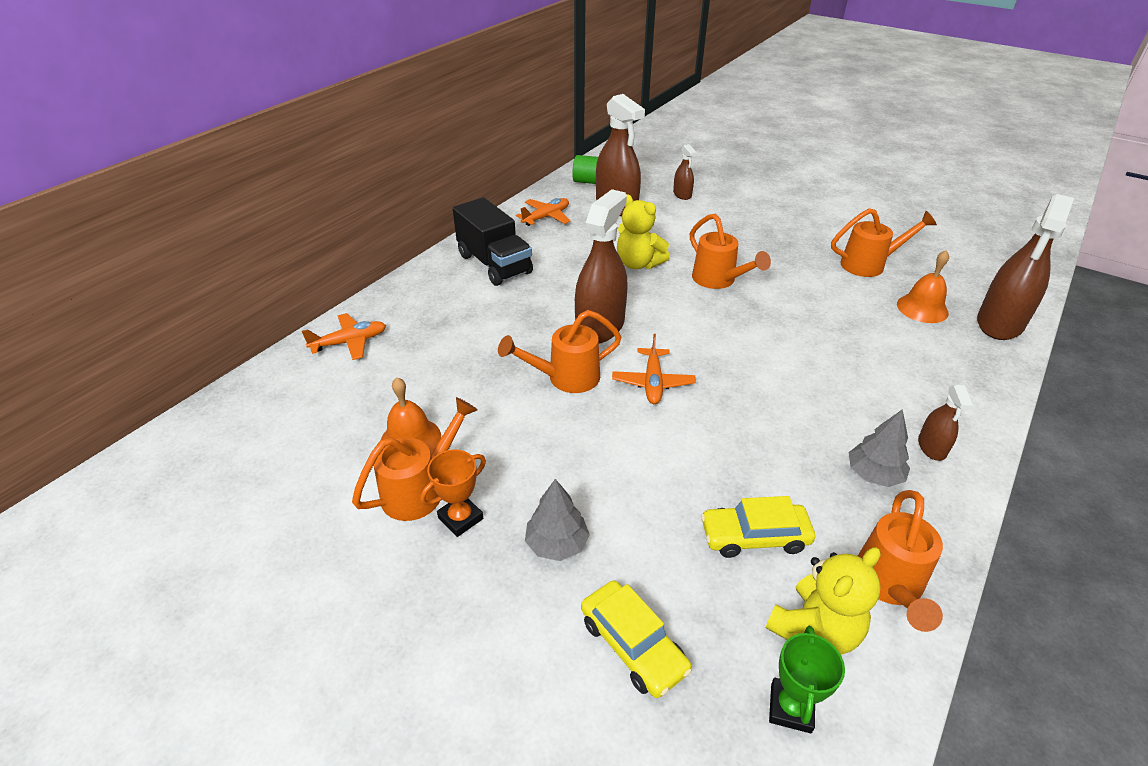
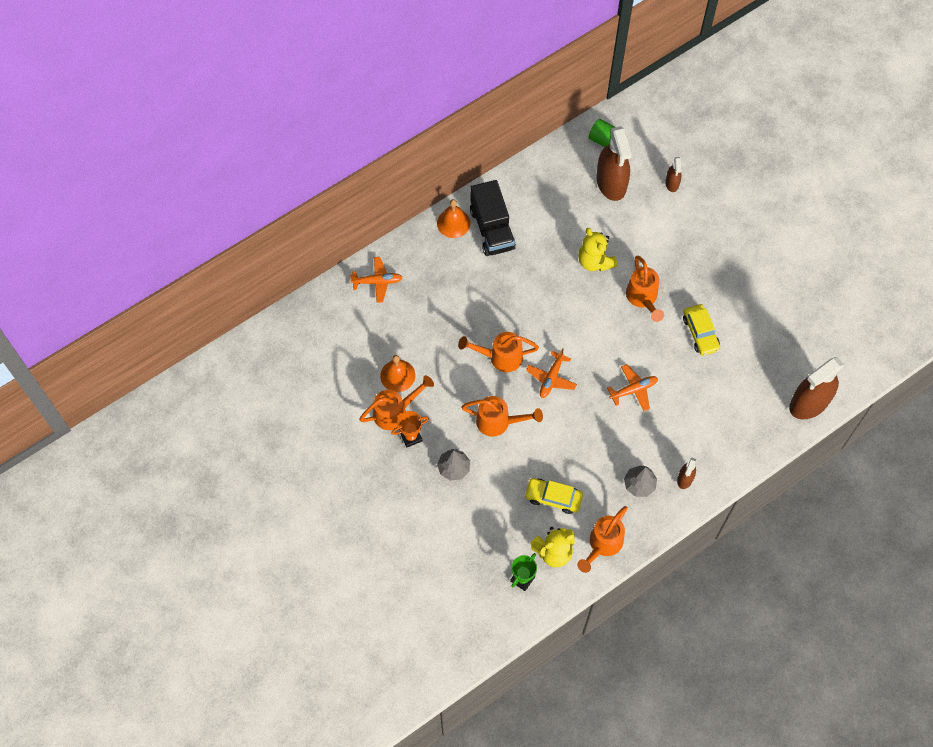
camera: 20 degrees right, 25 degrees up
(546, 217) = (550, 181): orange plane -> orange plane (633, 390)
(600, 326) = (540, 318): brown spray bottle -> none
(633, 645) = (468, 530): yellow car -> yellow car (700, 333)
(869, 264) = (764, 316): orange watering can -> orange watering can (498, 422)
(922, 308) = (767, 372): orange bell -> orange bell (453, 223)

